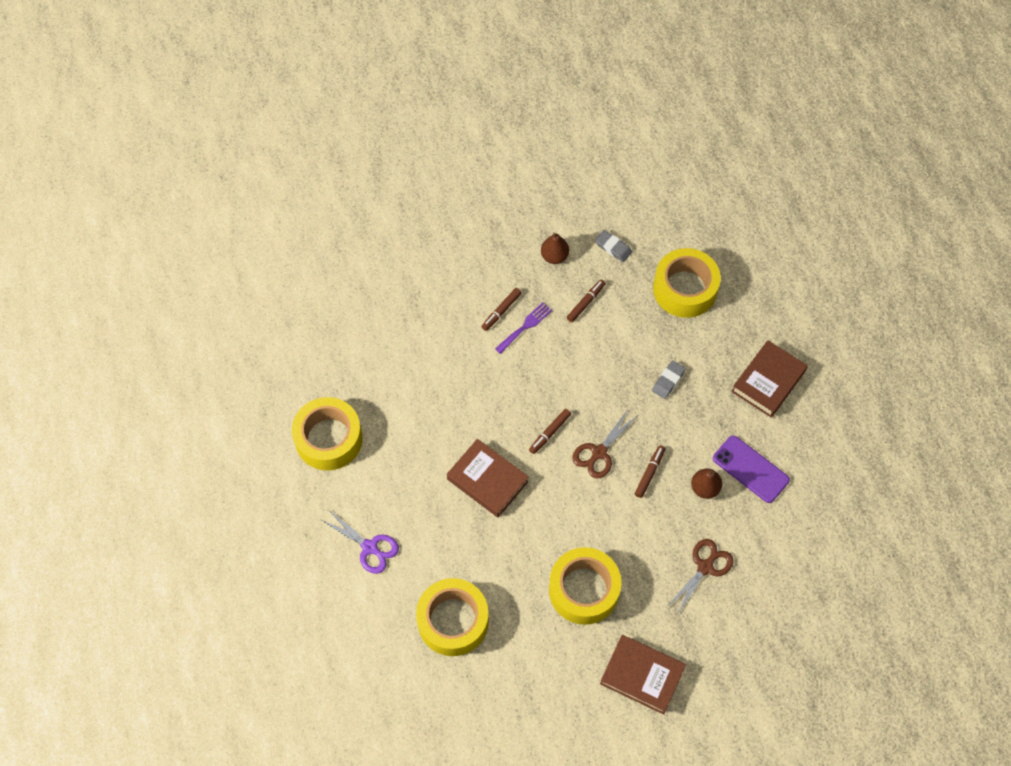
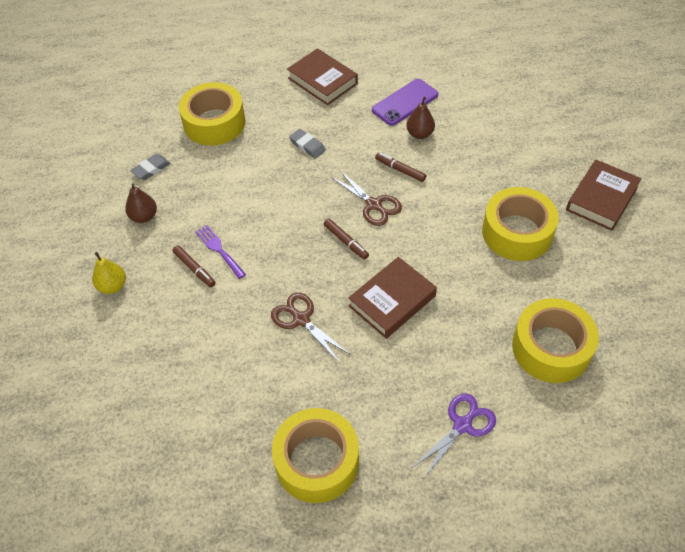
camera: 80 degrees left, 10 degrees down
(475, 252) = (113, 286): none -> yellow pear
(585, 303) = (206, 197): brown marker -> none
(705, 567) = (496, 143): brown scissors -> brown scissors (301, 319)

